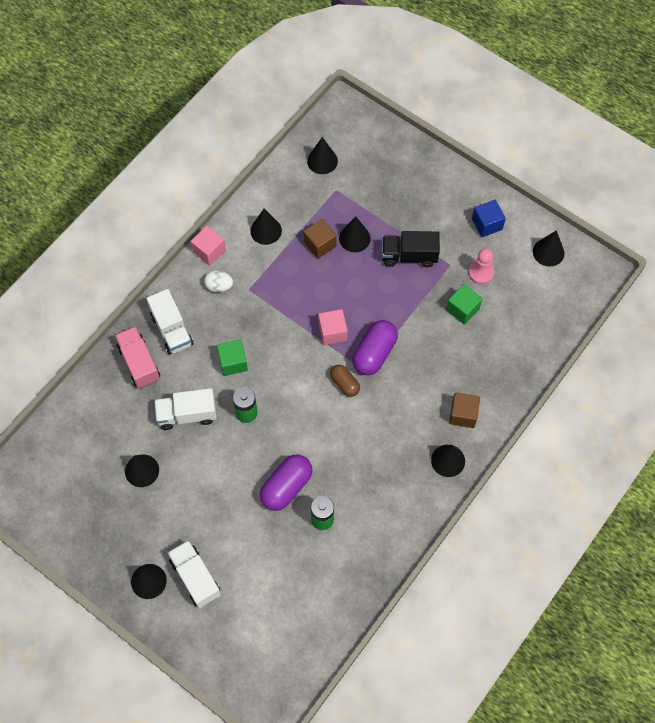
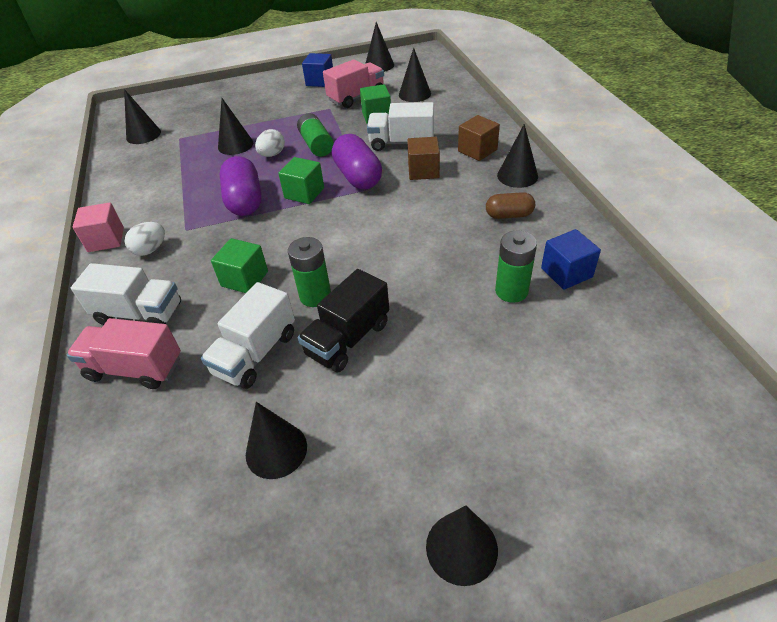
camera: 50 degrees left, 20 degrees down
(195, 577) = (500, 472): white truck -> white truck (401, 143)
(266, 230) = (148, 192): black cone -> black cone (414, 94)
(286, 487) = (442, 304): purple capsule -> purple capsule (245, 201)
(320, 244) = (211, 166): brown cube -> brown cube (423, 171)
(332, 332) = (304, 193): pink cube -> green cube
(344, 384) = (367, 207): brown capsule -> brown capsule (509, 215)
(360, 274) = (272, 154): none -> white egg
(360, 542) = (566, 273): none -> blue cube
(393, 295) = (316, 145): none -> green battery
(409, 256) = (293, 124): black truck -> black truck (348, 339)
(481, 273) = (356, 97): pink pawn -> pink truck

